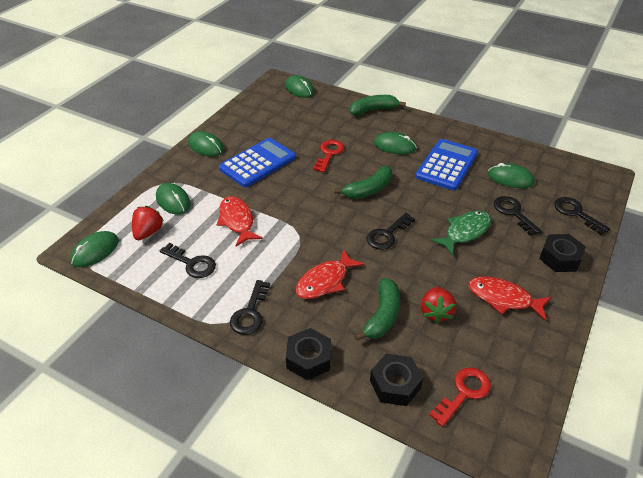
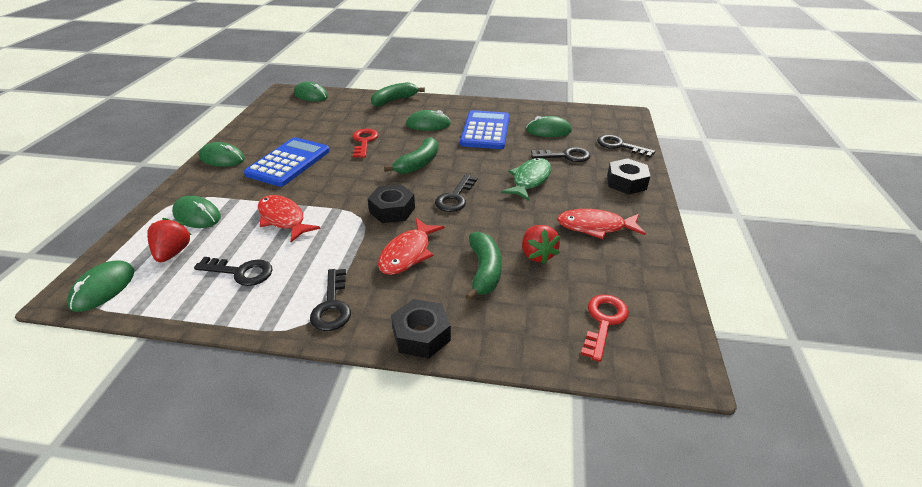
camera: 20 degrees left, 5 degrees down
(395, 384) = (529, 334): black nut -> black nut (392, 210)
(513, 213) = (565, 156): black key -> black key turned 135 degrees clockwise

